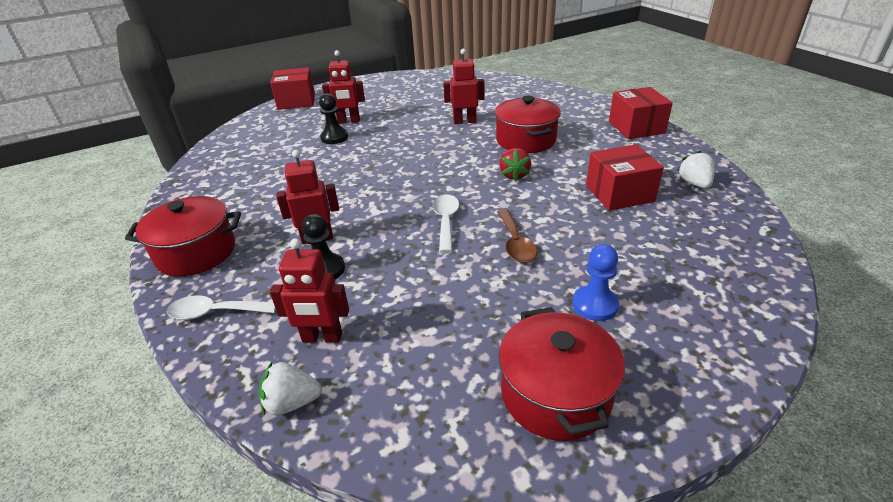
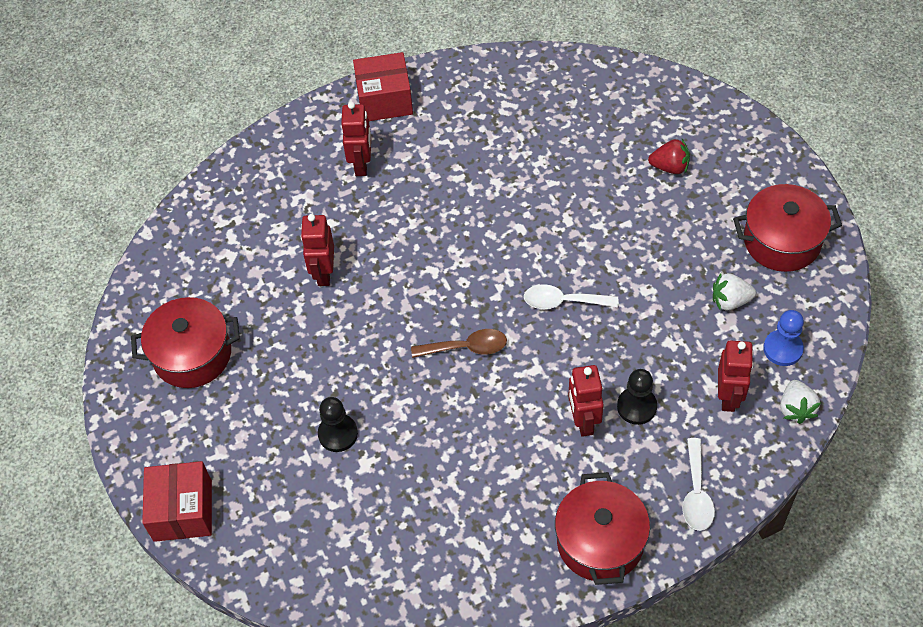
camera: 85 degrees left, 20 degrees up
(349, 121) = (286, 420): red robot -> red robot (362, 164)
(514, 175) = (477, 233): red strawberry -> red strawberry (670, 167)
(515, 243) = (606, 245): brown spoon -> brown spoon (467, 347)
(525, 140) = (394, 212): red pot -> red pot (192, 355)
(595, 305) = (692, 201): blue pawn -> blue pawn (783, 349)
(619, 193) = (528, 148): red box -> none
(694, 183) = (518, 85): white strawberry -> white strawberry (730, 301)

